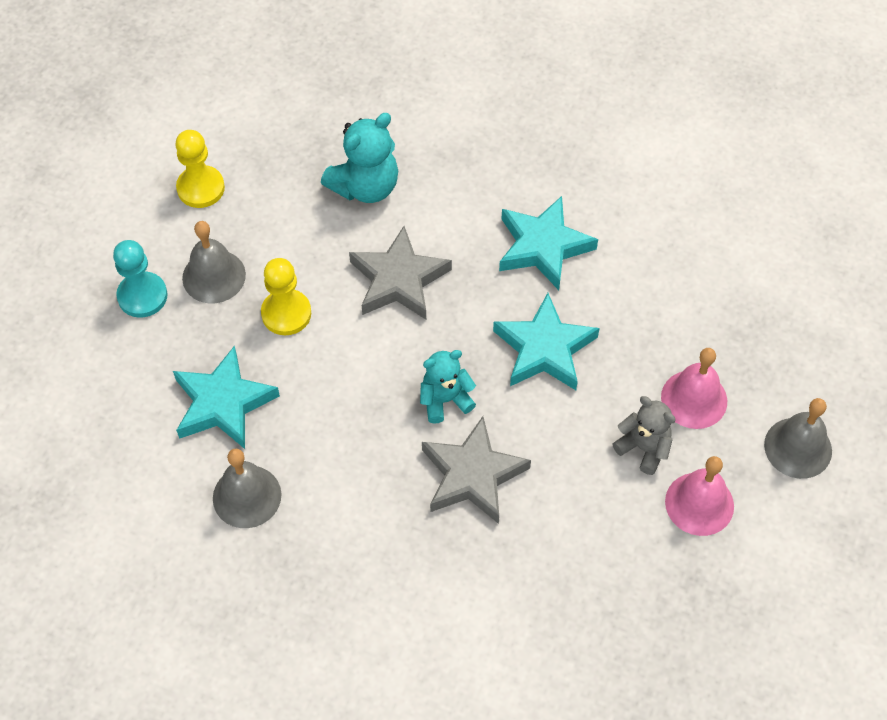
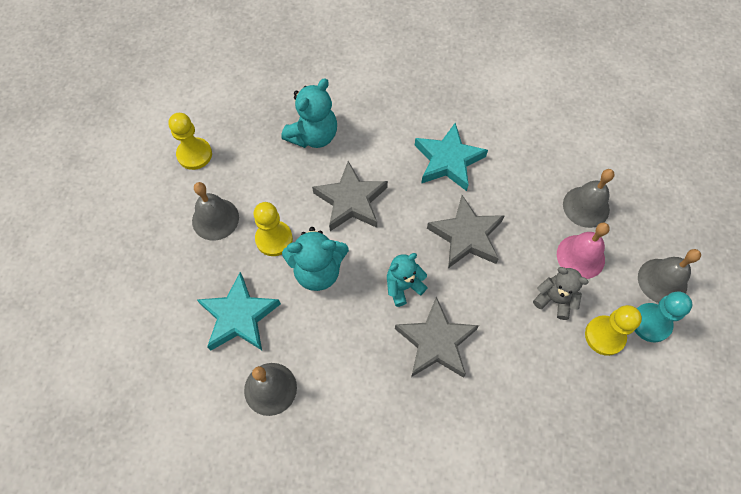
camera: 10 degrees left, 5 degrees up
(142, 296) = (164, 242): turquoise pawn -> turquoise pawn (650, 323)
(336, 362) = (318, 271): none -> turquoise teddy bear
(544, 348) = (466, 236): turquoise star -> grey star
(699, 503) = (604, 336): pink bell -> yellow pawn
(719, 336) = (586, 206): none -> grey bell

